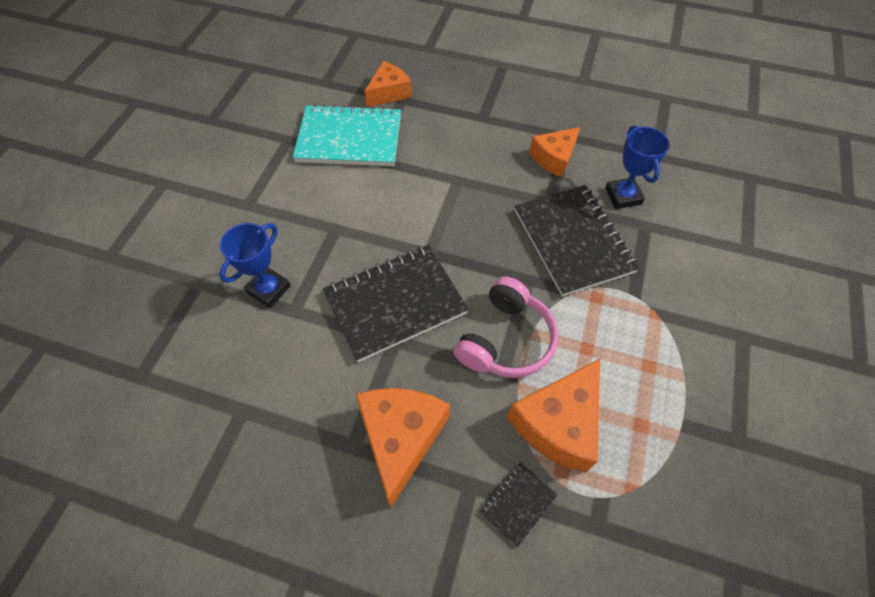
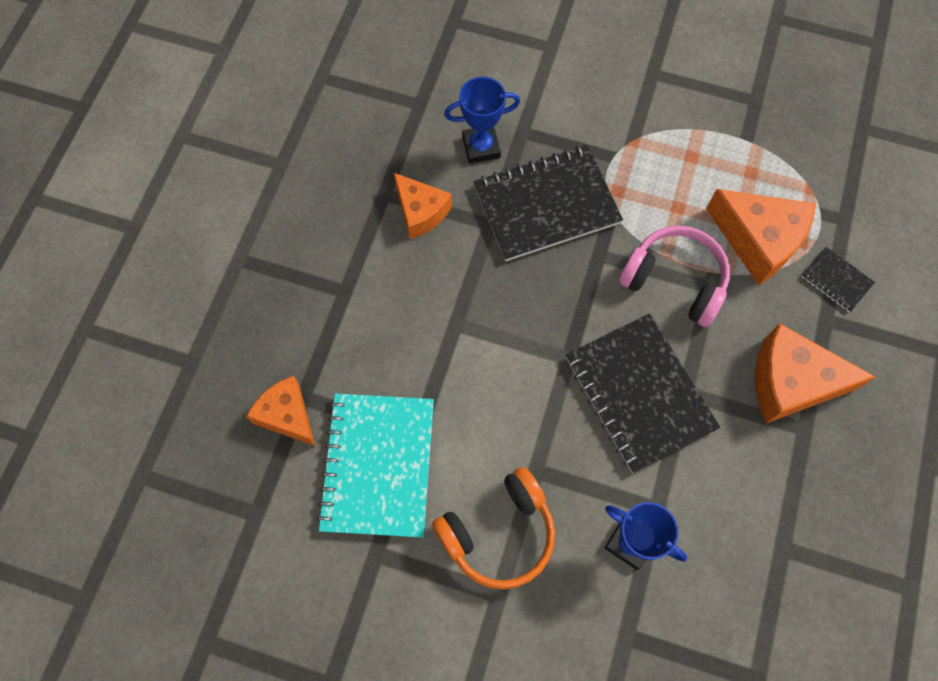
camera: 90 degrees left, 10 degrees up
(291, 205) = (499, 533): none -> orange headphones

